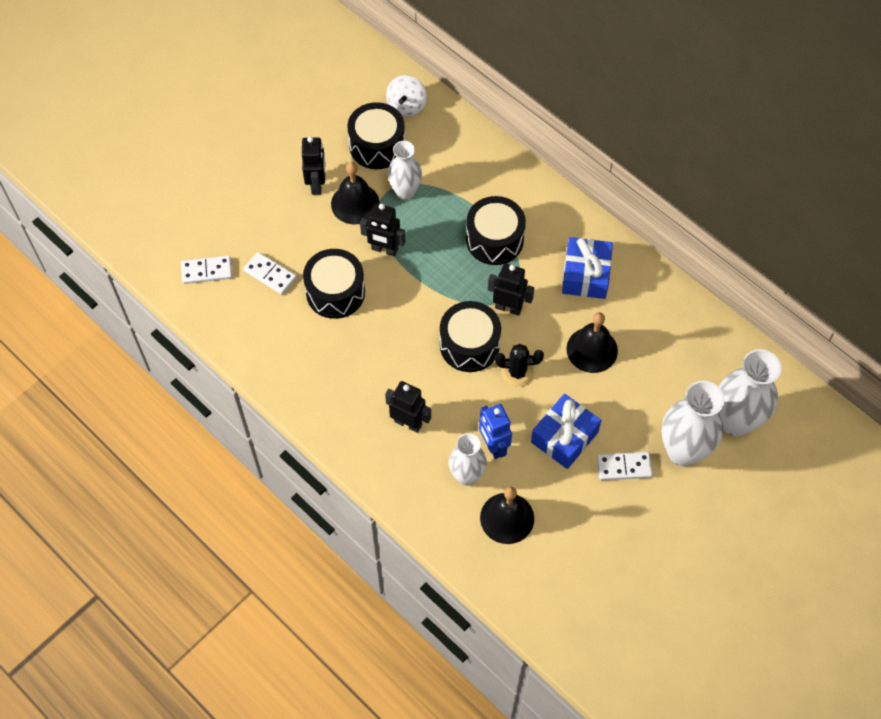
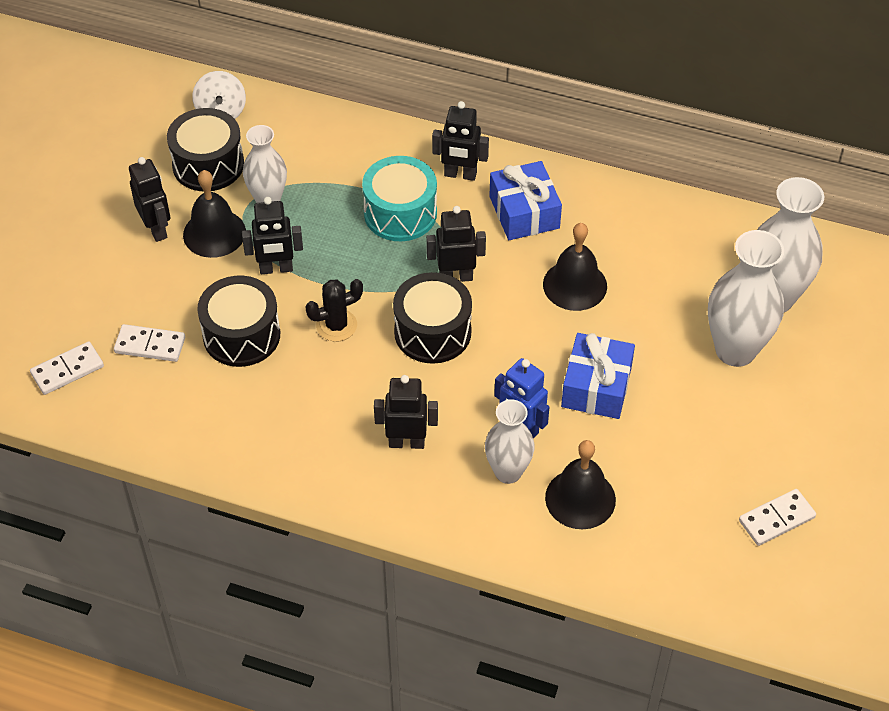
camera: 25 degrees left, 10 degrees down
(494, 240) = (400, 213): black drum -> turquoise drum
(517, 372) = (504, 340): black cactus -> black cactus (336, 325)
(554, 225) = (460, 175): none -> black robot
(624, 467) = (681, 392): white domino -> white domino (776, 519)

